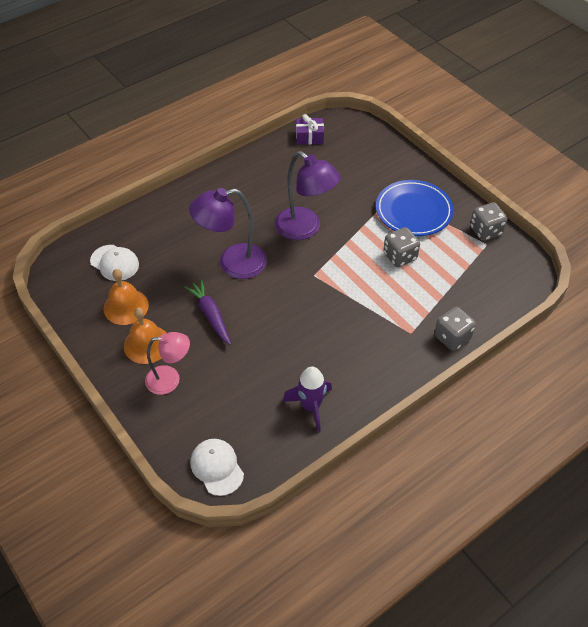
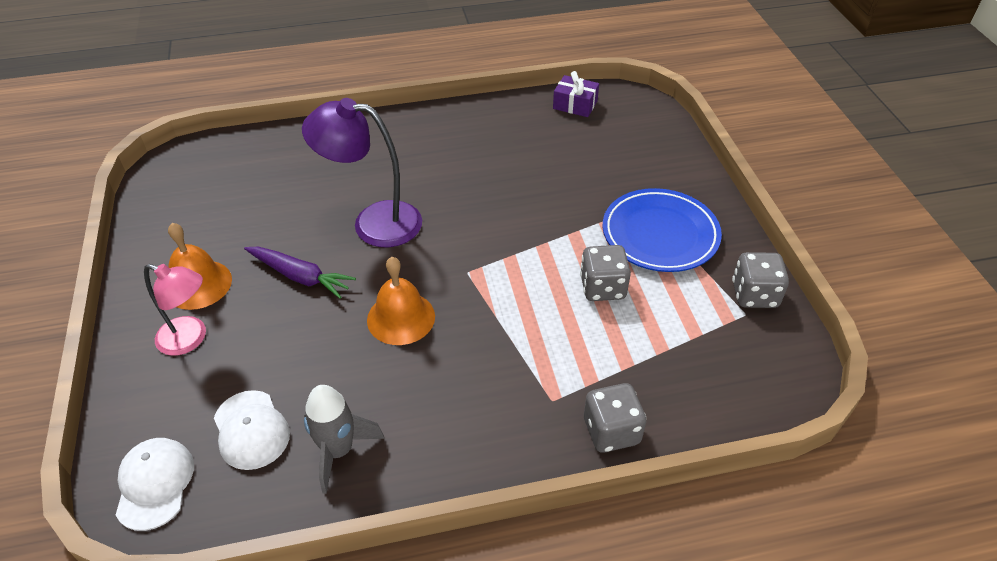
camera: 25 degrees right, 5 degrees down
(114, 263) = (238, 177): white cap -> white cap (251, 430)
(126, 306) = (210, 230): orange bell -> orange bell (401, 318)
(211, 315) = (300, 276): purple carrot -> purple carrot turned 120 degrees clockwise
(305, 229) = (495, 210): purple lamp -> none
(311, 407) = (338, 451): purple rocket -> grey rocket

